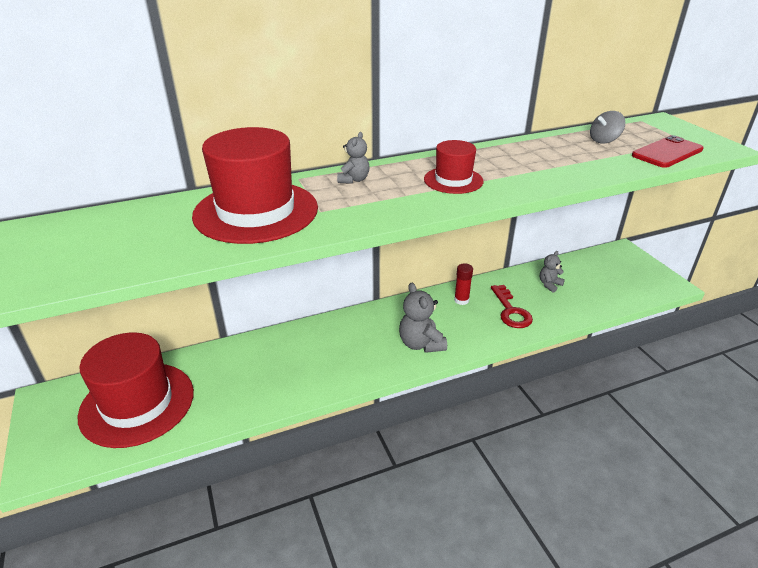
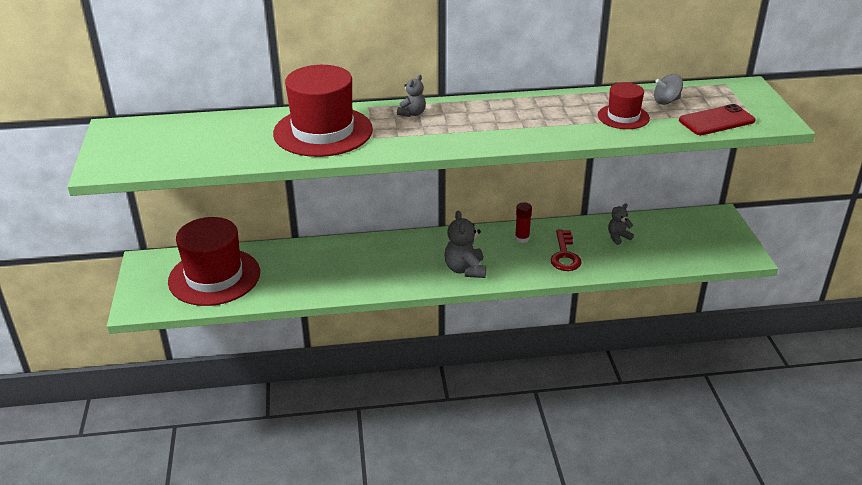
camera: 15 degrees right, 0 degrees up
(453, 180) = (496, 124): red hat -> red hat (623, 117)

